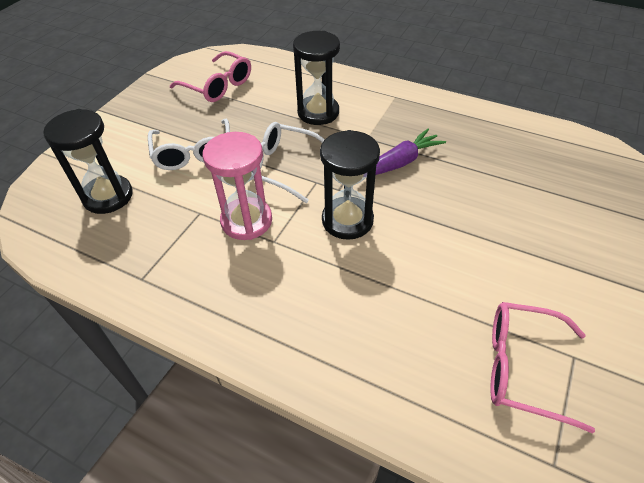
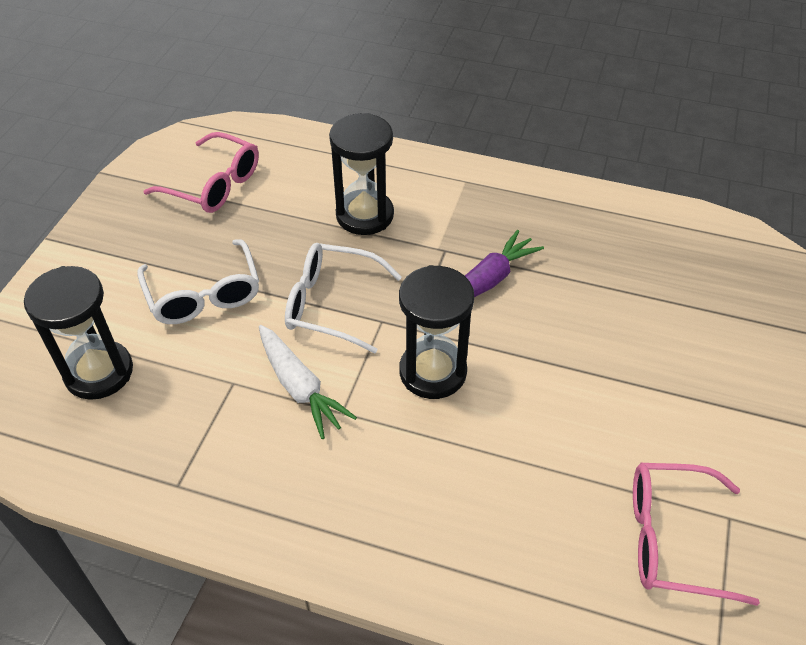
camera: 10 degrees left, 0 degrees up
(246, 221) = (300, 387): pink hourglass -> white carrot

